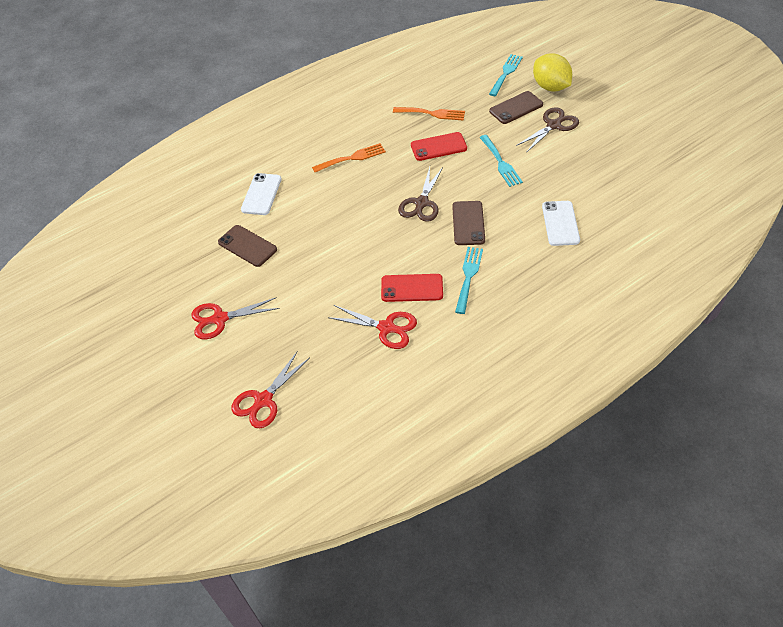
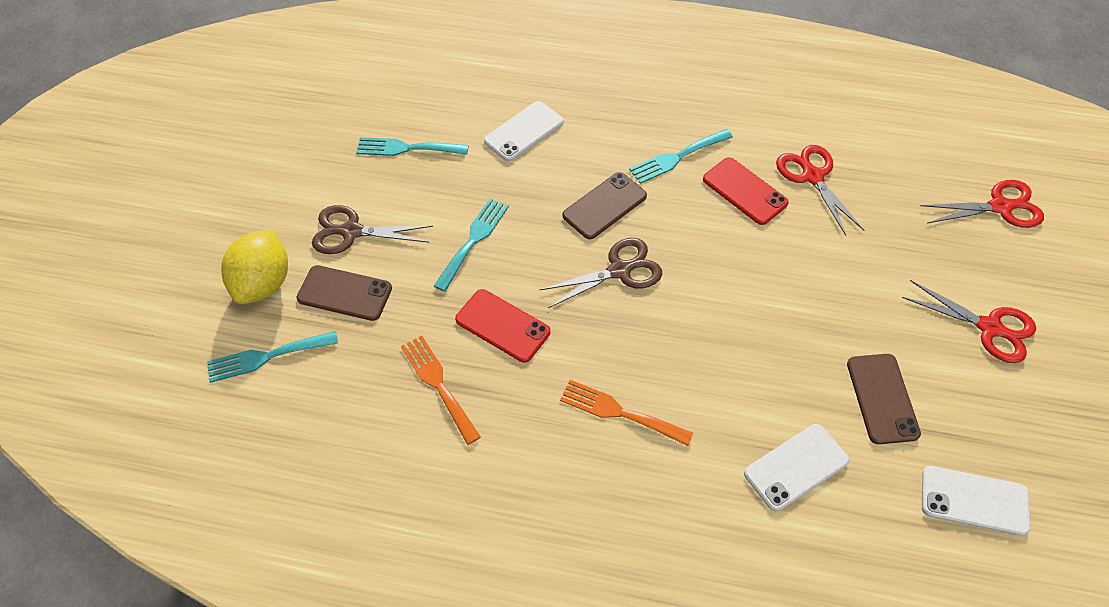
camera: 135 degrees left, 5 degrees up
(176, 238) = (974, 500): none -> white phone
(596, 170) = (407, 148): none -> turquoise fork

